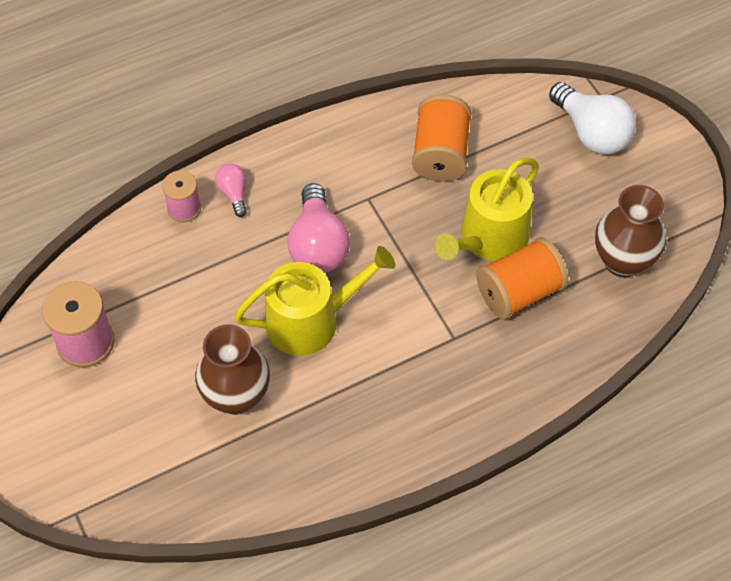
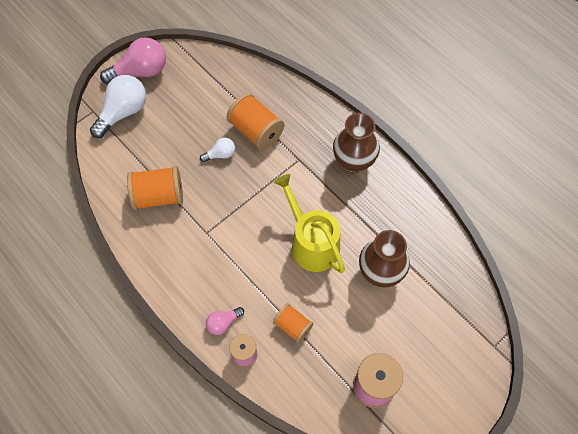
camera: 105 degrees left, 5 degrees up
(200, 269) = (293, 326): none -> orange spool
(318, 245) = (252, 254): pink light bulb -> pink light bulb (140, 72)
(489, 238) = (220, 154): yellow watering can -> white light bulb
(623, 261) = (218, 82): brown vase -> brown vase (353, 162)

